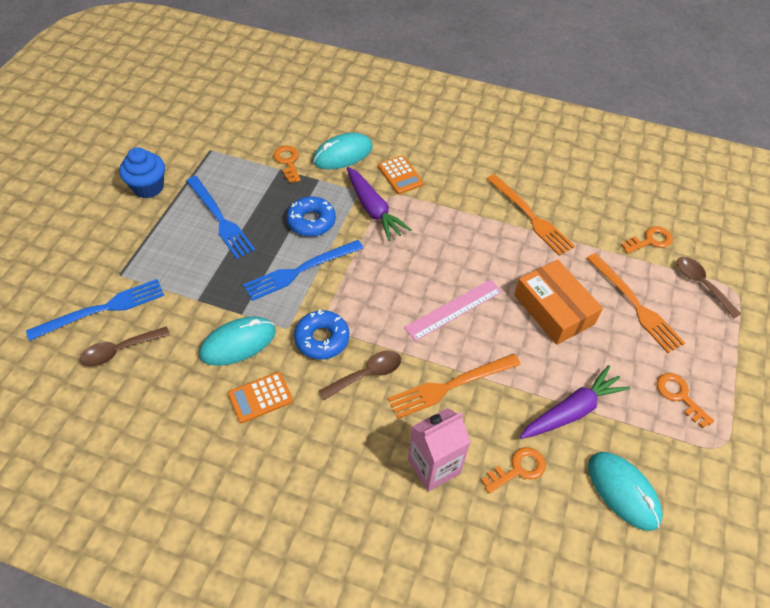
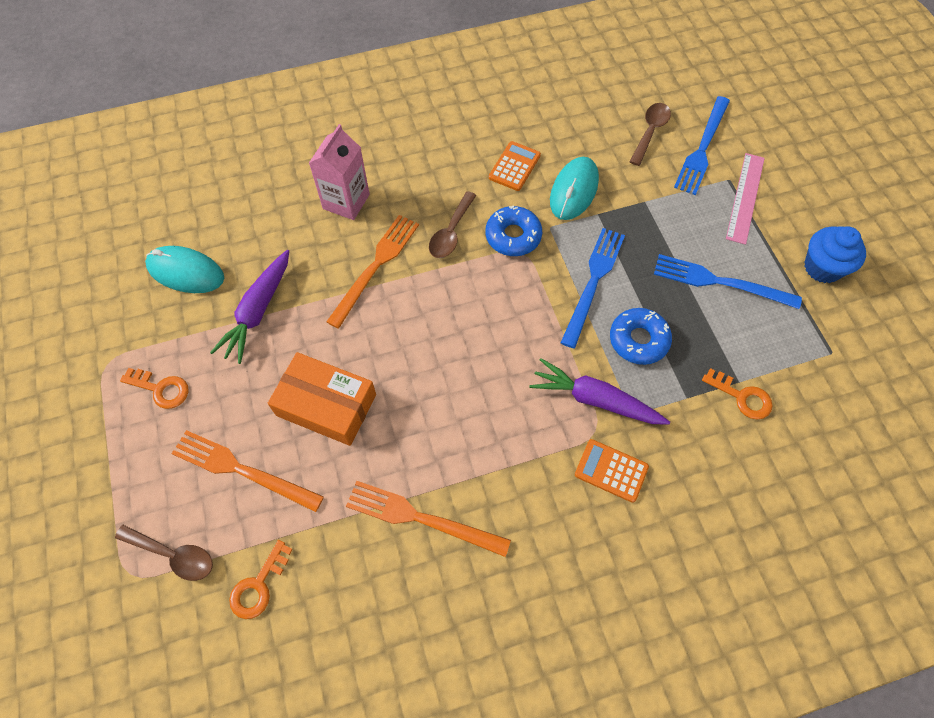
camera: 145 degrees right, 10 degrees up
(343, 154) = (700, 453): turquoise mouse -> none
(454, 309) = (423, 338): pink ruler -> pink ruler (745, 197)
(518, 469) = (279, 238): orange key -> none

